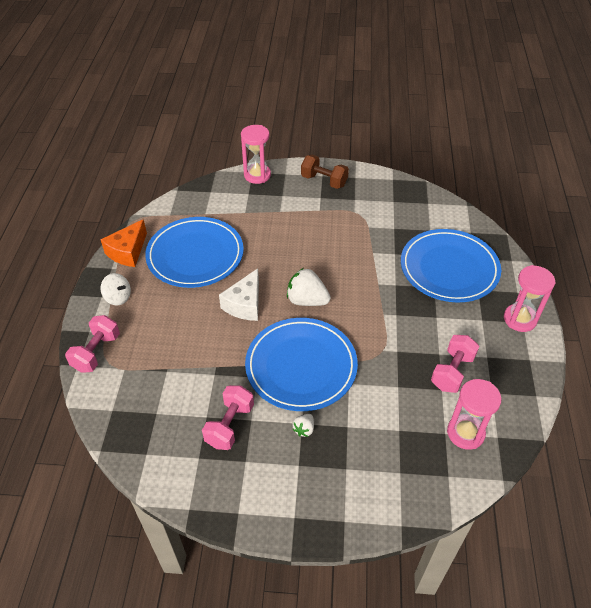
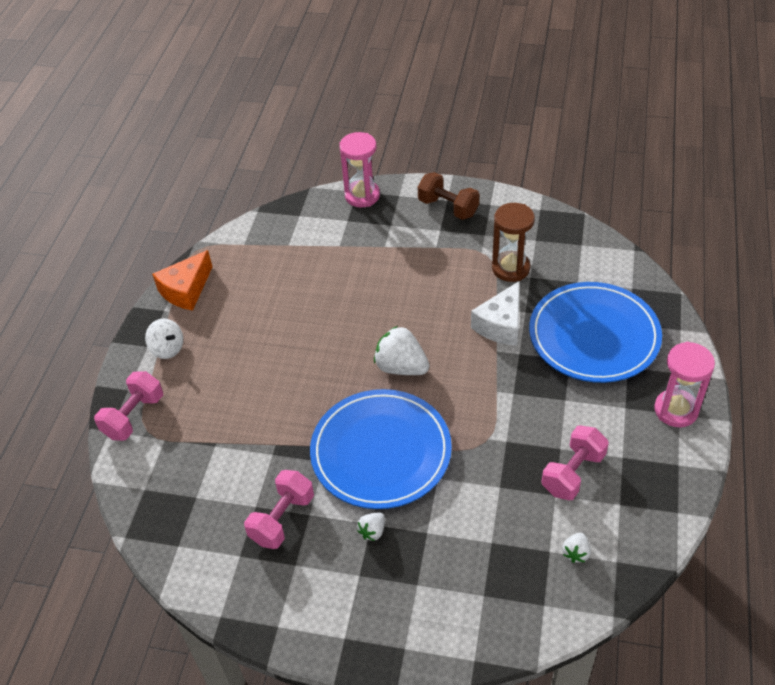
camera: 10 degrees right, 0 degrees up
(195, 255) = (269, 299): blue plate -> none
(245, 304) = (322, 367): white cheese -> white cheese (501, 324)
(378, 222) = (510, 268): none -> brown hourglass
(465, 433) = (576, 553): pink hourglass -> white strawberry

